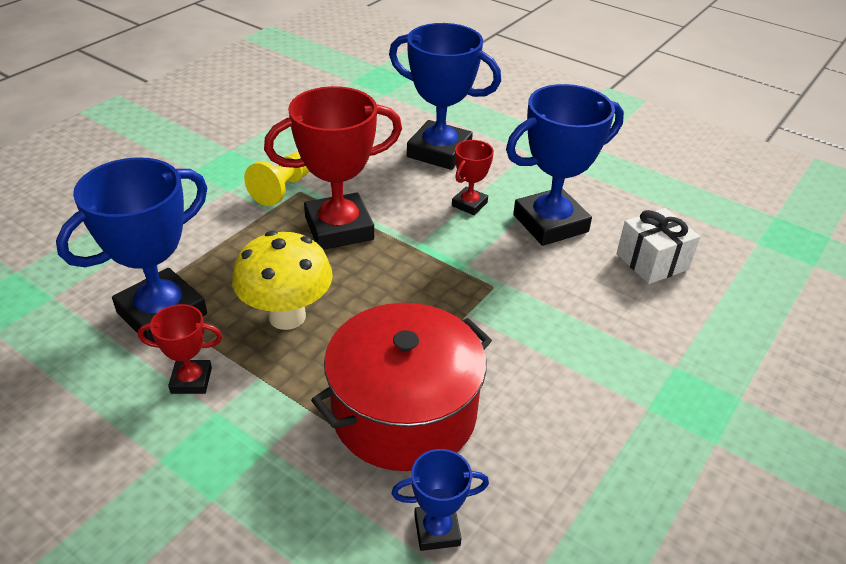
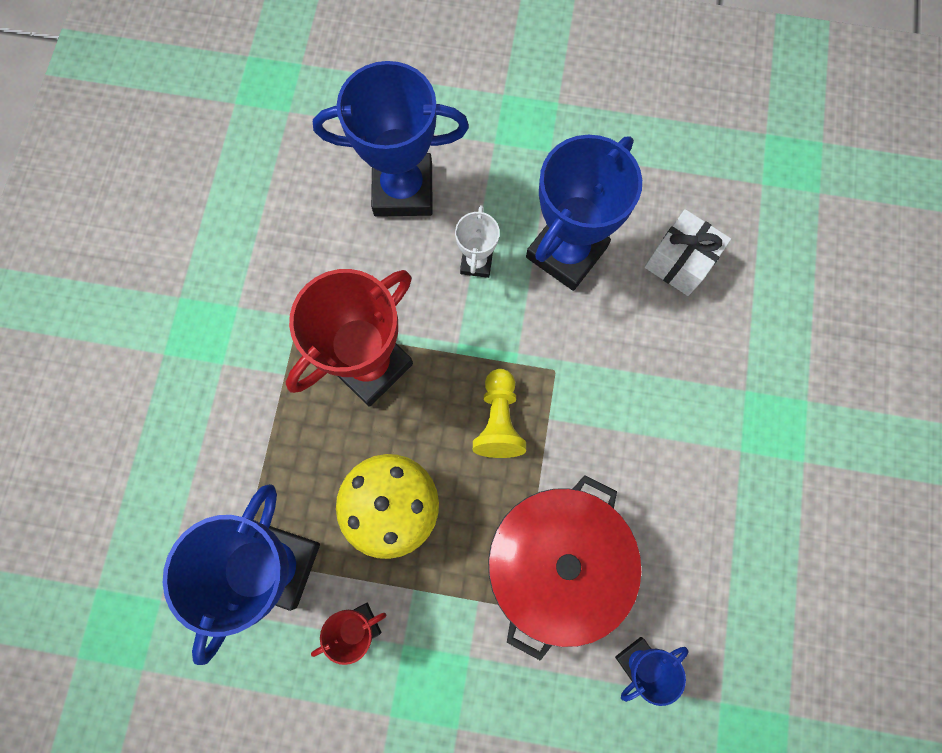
camera: 25 degrees left, 35 degrees up
(282, 189) = (277, 335): yellow pawn -> yellow pawn (498, 420)
(469, 204) = (476, 262): red trophy -> white trophy

